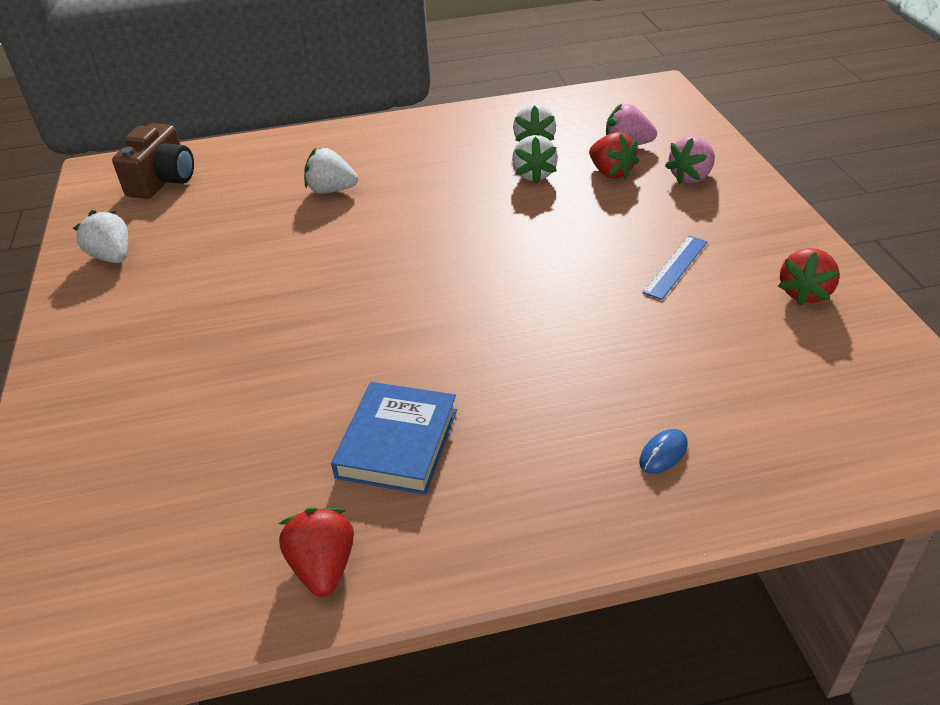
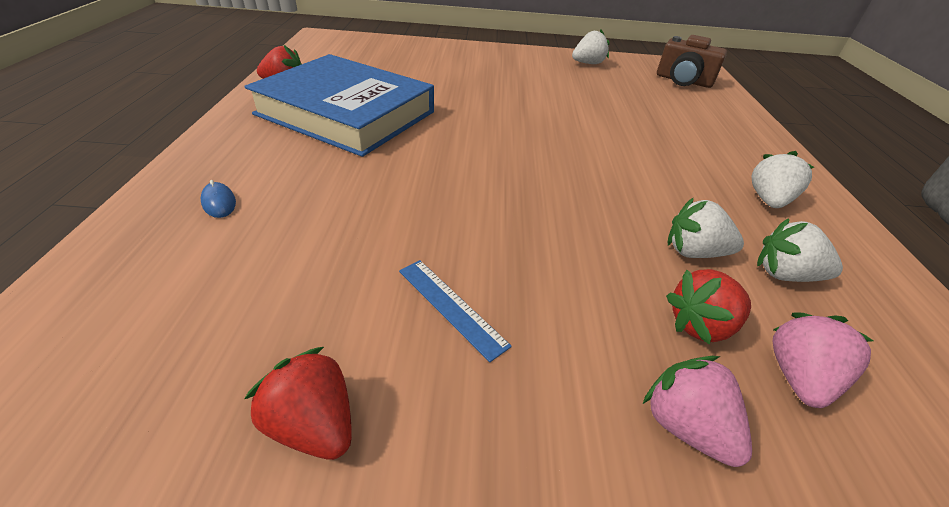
camera: 100 degrees right, 0 degrees up
(331, 190) = (664, 133): white strawberry -> white strawberry (768, 200)
(397, 443) = (346, 113): blue book -> blue book, size x1.88

